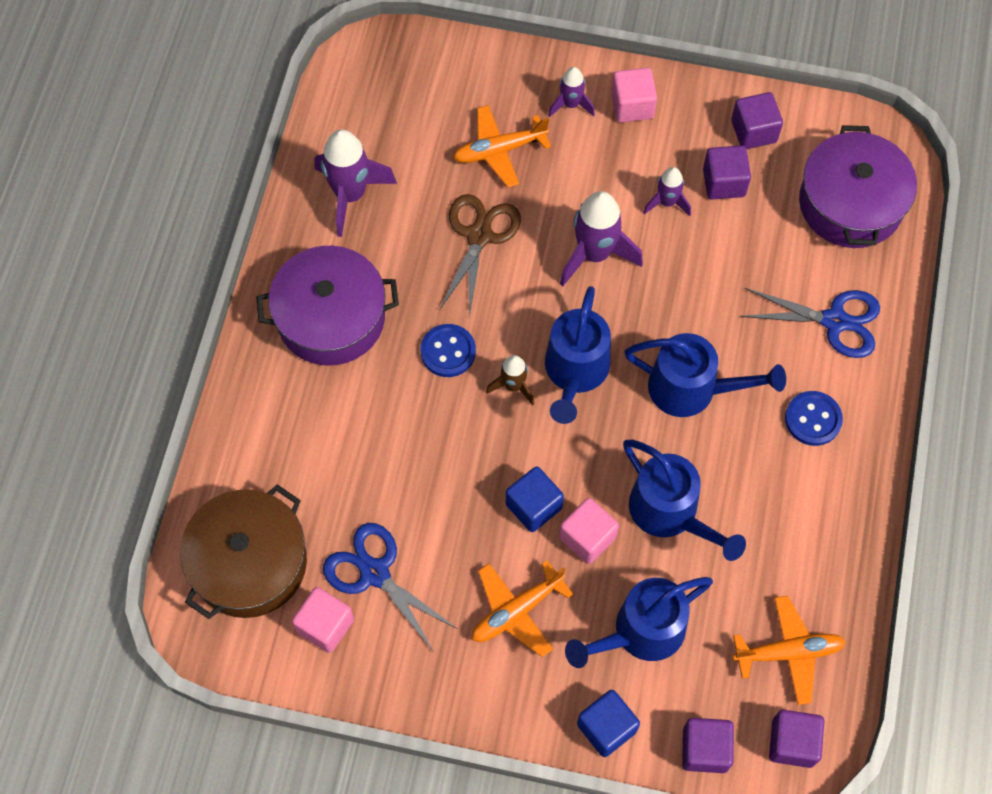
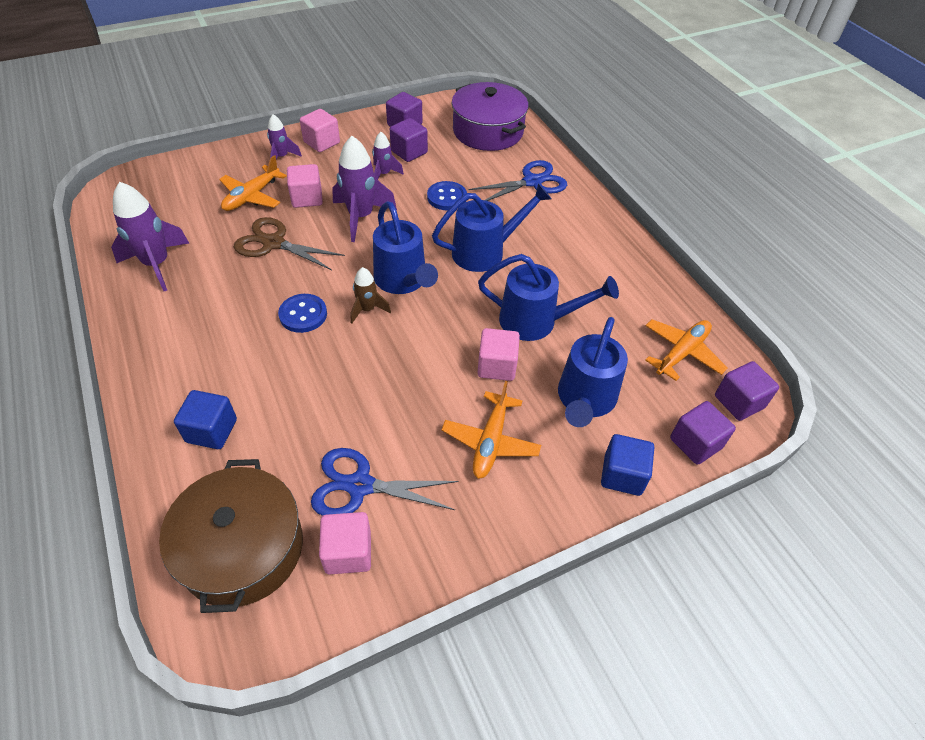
camera: 40 degrees left, 15 degrees down
(331, 318) = (194, 340): purple pot -> none
(479, 236) = (273, 243): brown scissors -> brown scissors turned 45 degrees counterclockwise
(533, 506) = (443, 369): blue cube -> blue cube (211, 430)
(556, 189) = (307, 198): none -> pink cube
(813, 419) = (568, 230): blue button -> blue button (447, 197)

